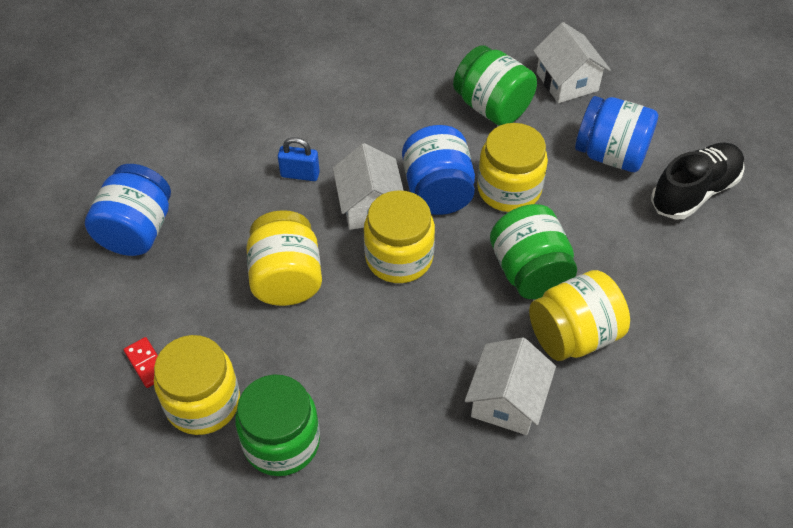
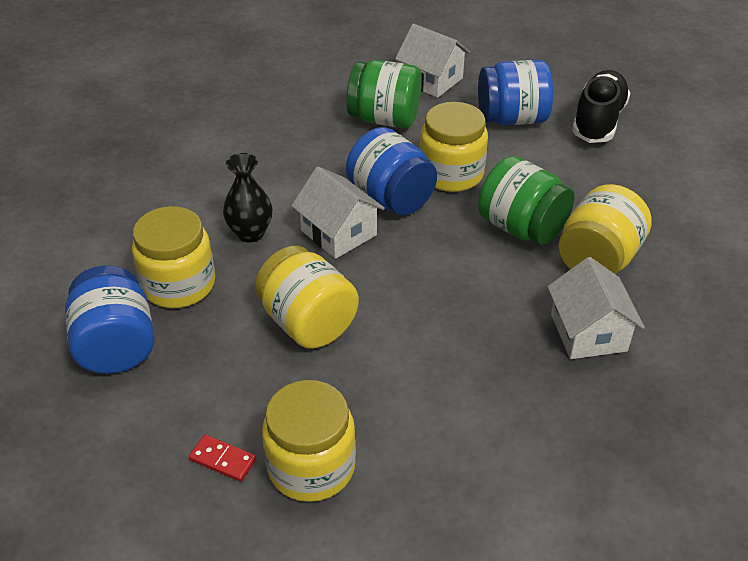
camera: 30 degrees left, 10 degrees down
(281, 442) = (418, 463): green jar -> none
(300, 174) = (250, 233): blue padlock -> black vase
(399, 257) = (400, 262): yellow jar -> yellow jar (179, 284)

